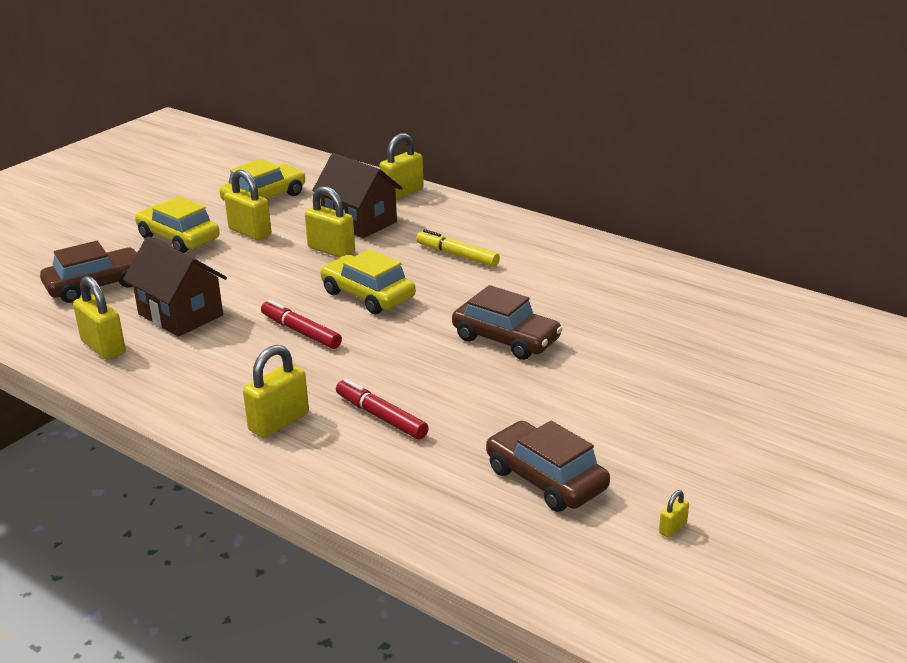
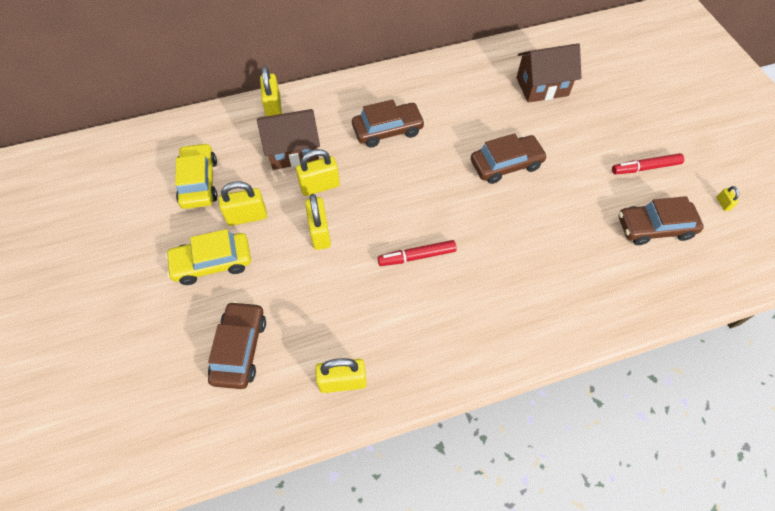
camera: 55 degrees left, 30 degrees up
(180, 315) = (335, 313): brown house -> brown house (542, 87)
(279, 422) = (518, 320): yellow padlock -> yellow padlock (320, 233)
(367, 295) = (399, 199): yellow car -> none
(381, 417) = (547, 266): red marker -> red marker (645, 168)
(457, 256) = (387, 130): yellow marker -> brown car

